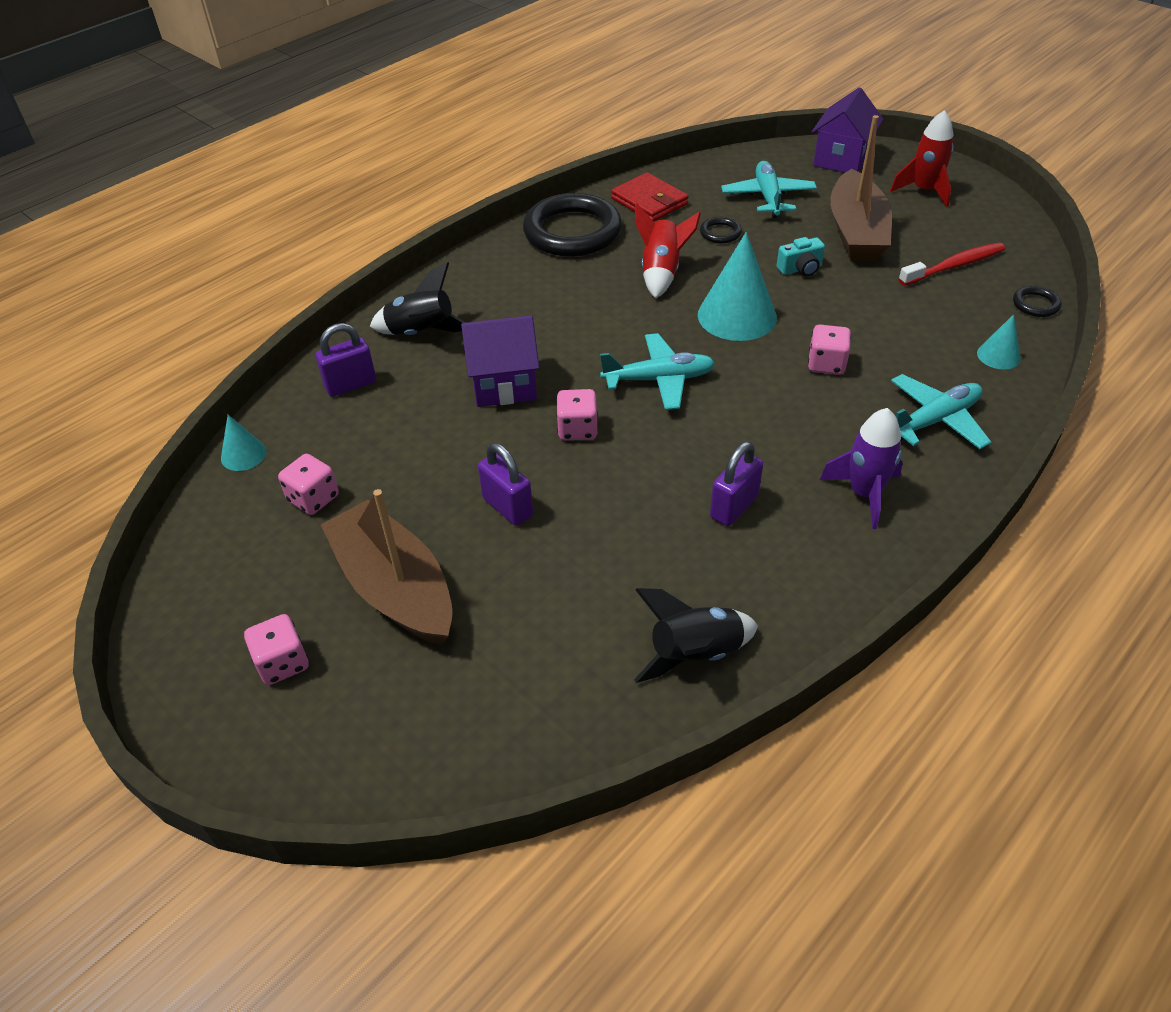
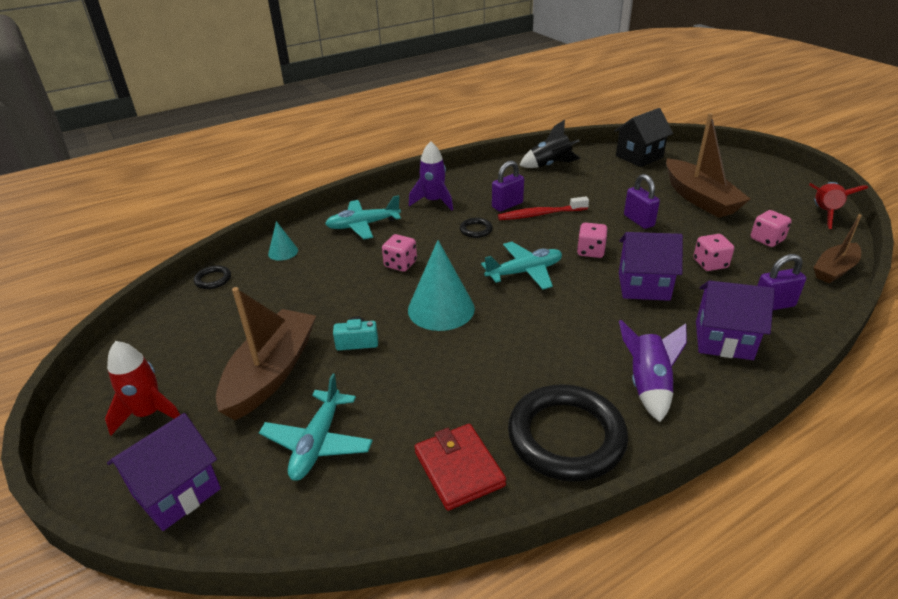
camera: 165 degrees left, 10 degrees down
(243, 454) = (834, 270): turquoise cone -> brown boat
(282, 663) = (749, 182): pink dice -> pink dice (710, 264)
(421, 333) = (723, 340): black rocket -> purple house
(502, 729) = (639, 157): none -> black house
(503, 279) = (648, 385): none -> purple rocket
(659, 380) = (524, 272): turquoise plane -> turquoise plane turned 150 degrees clockwise
(661, 272) = (486, 362): red rocket -> red rocket (824, 213)
(720, 233) = (403, 400): black ring -> black ring (476, 230)
(954, 266) = (229, 320): red toothbrush -> red toothbrush (540, 214)

